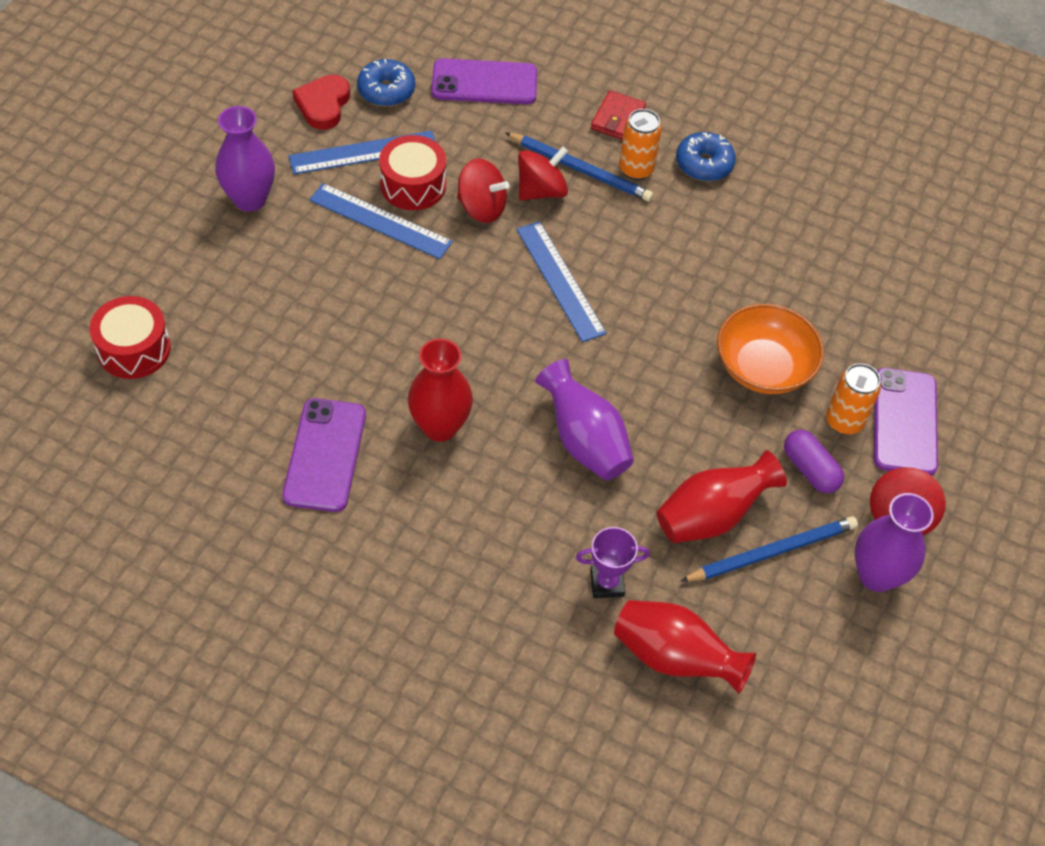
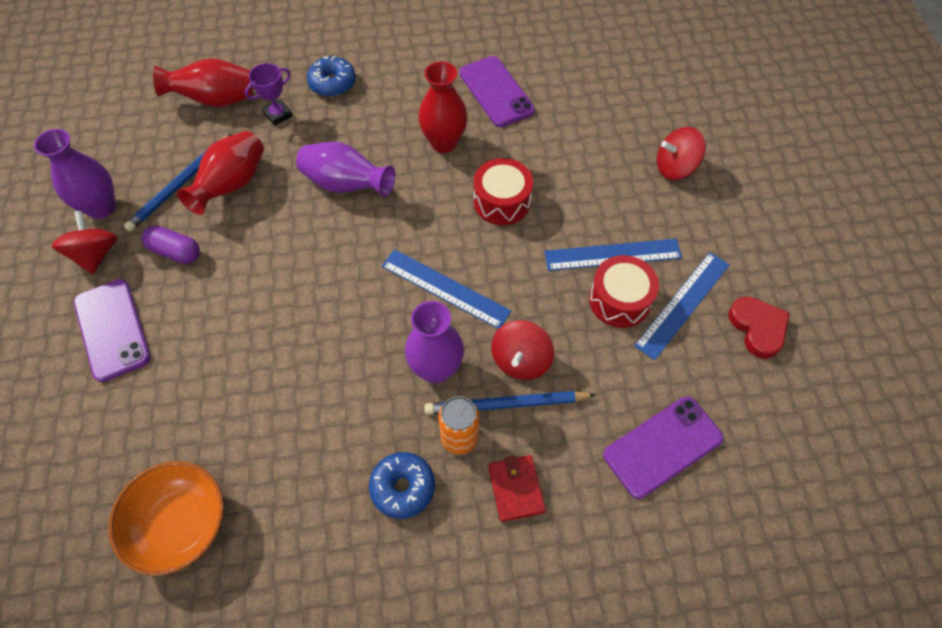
camera: 150 degrees right, 5 degrees up
(134, 349) = (663, 85): red drum -> red drum (502, 201)
(250, 199) = (714, 215): purple vase -> purple vase (436, 369)
(386, 91) = (729, 377): blue donut -> blue donut (332, 83)
(481, 207) = (552, 313): red spinning top -> red spinning top (675, 167)
(763, 367) = (246, 310): orange bowl -> orange bowl (180, 524)
(844, 421) = (163, 302): orange can -> none

